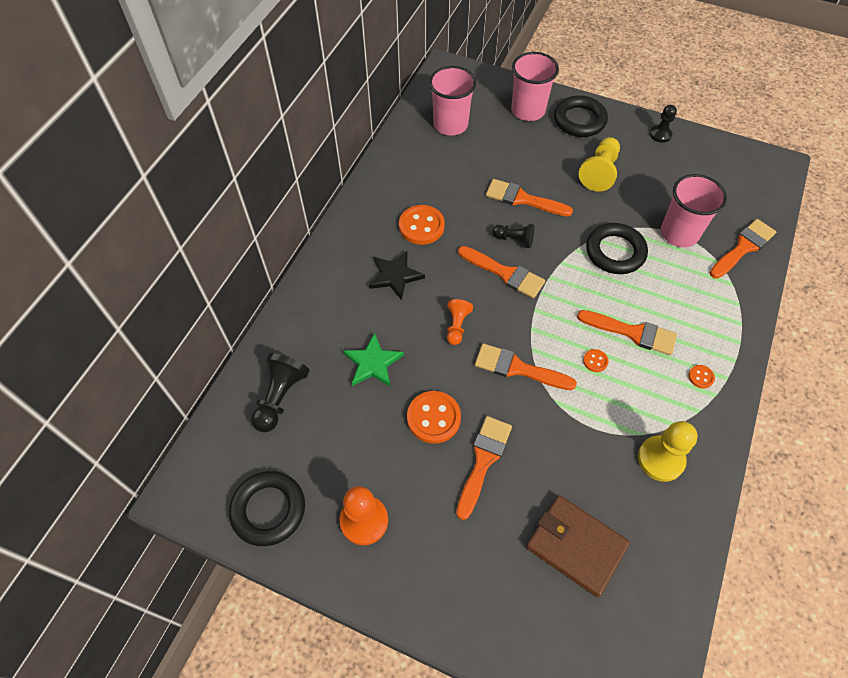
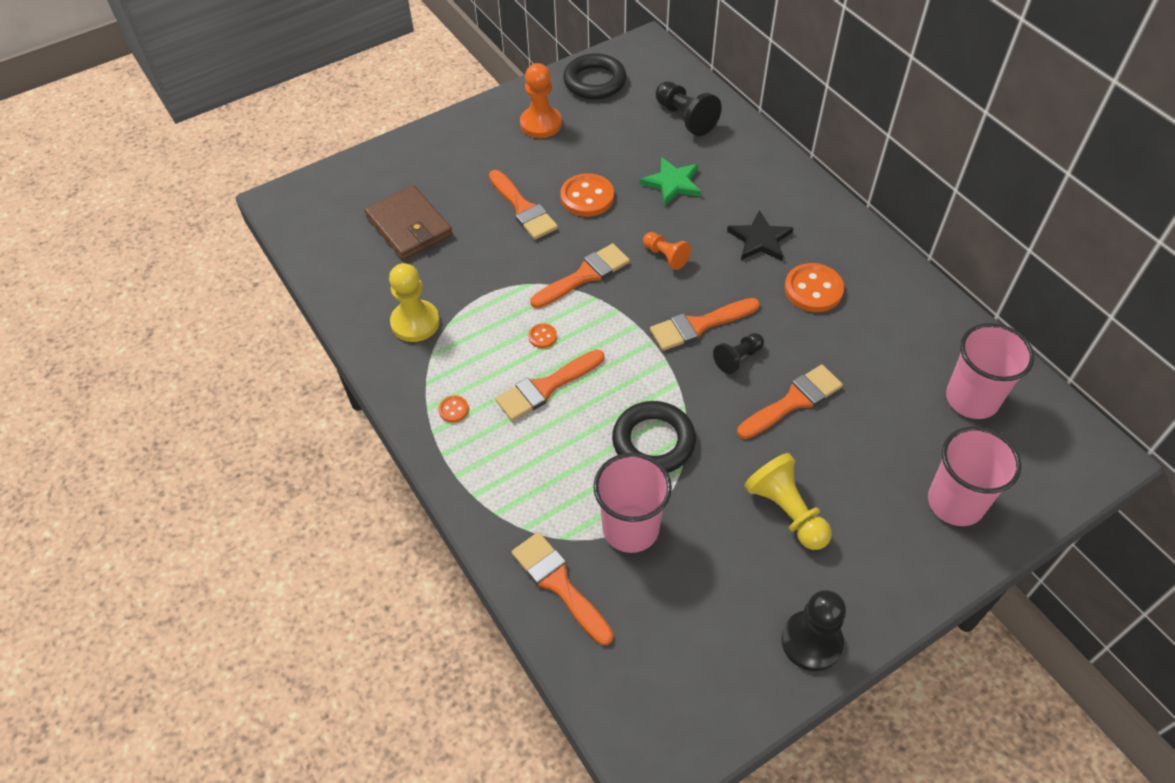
camera: 125 degrees right, 5 degrees down
(576, 546) = (409, 226): brown wallet -> brown wallet turned 75 degrees clockwise
(579, 120) = (900, 554): black ring -> none
(660, 134) = (811, 641): black pawn -> black pawn, size x1.61
(743, 247) = (559, 584): orange brush -> orange brush turned 150 degrees clockwise

